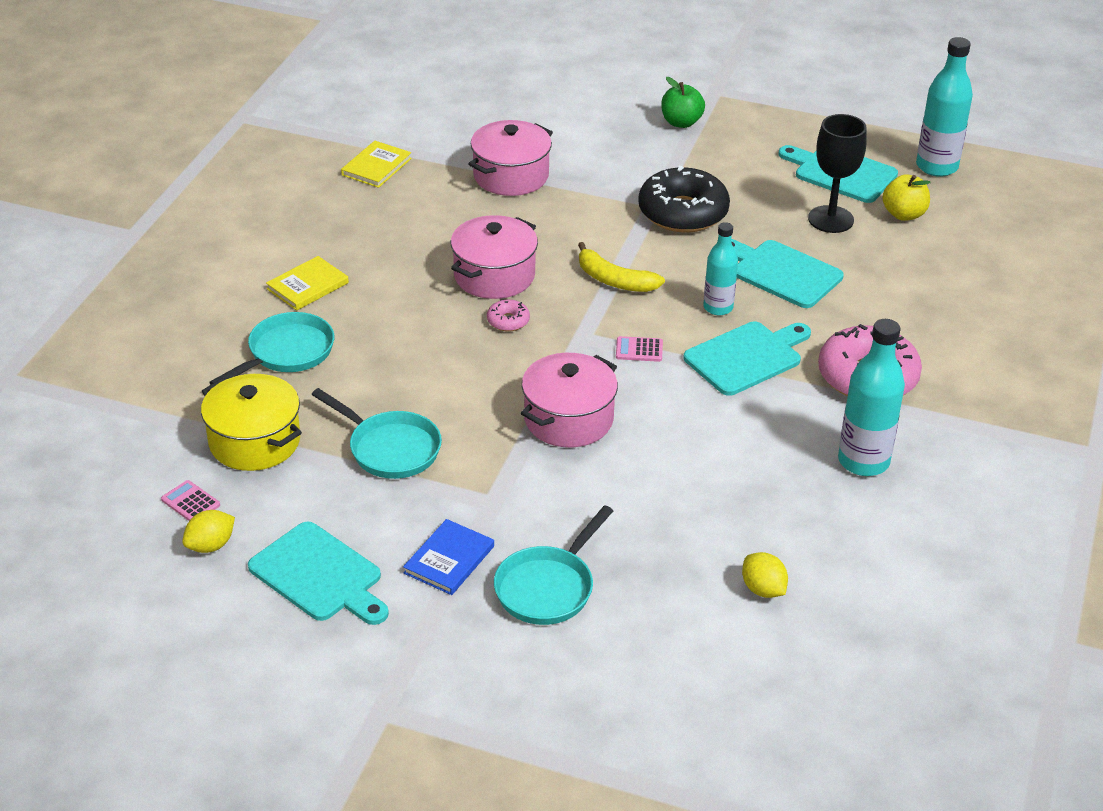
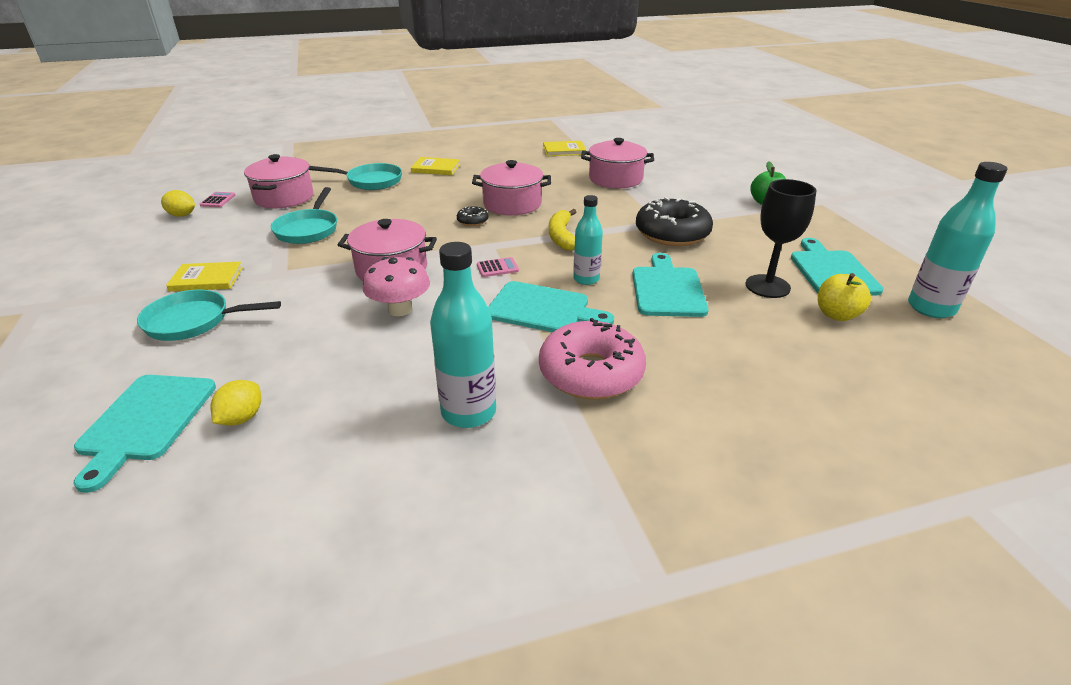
camera: 55 degrees right, 5 degrees down
(254, 441) = (284, 197): yellow pot -> pink pot
(319, 575) = (169, 248): turquoise cutting board -> turquoise cutting board (145, 421)
(449, 560) = (206, 279): blue book -> yellow book
(508, 321) = (472, 221): pink donut -> black donut
(639, 350) = (497, 268): pink calculator -> pink calculator turned 105 degrees clockwise
(661, 442) = (400, 309): none -> pink mushroom

